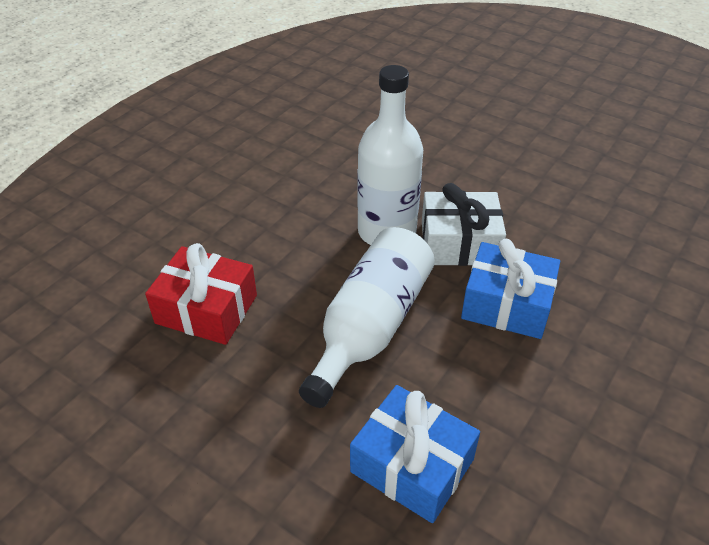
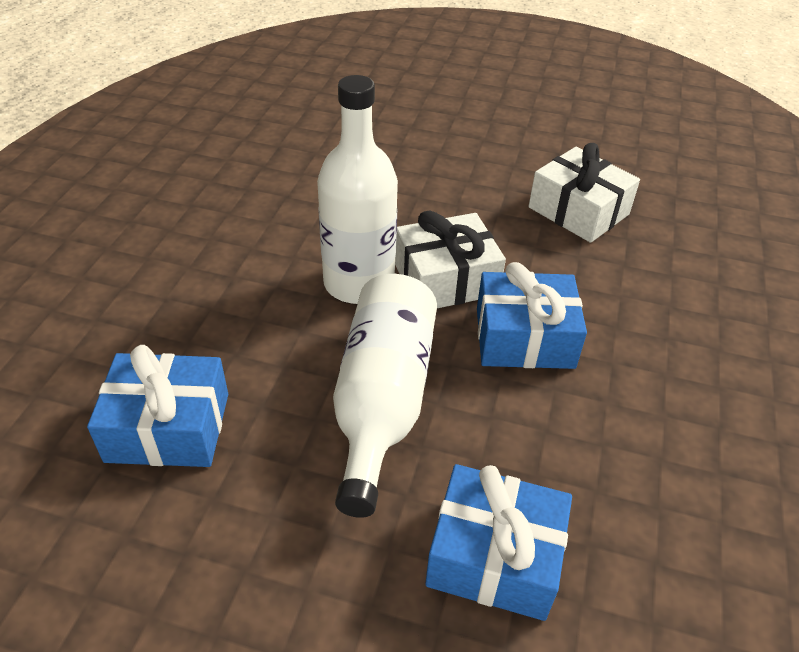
camera: 20 degrees left, 0 degrees up
(206, 309) = (168, 427): red gift -> blue gift
(601, 208) = (578, 211): none -> white gift

